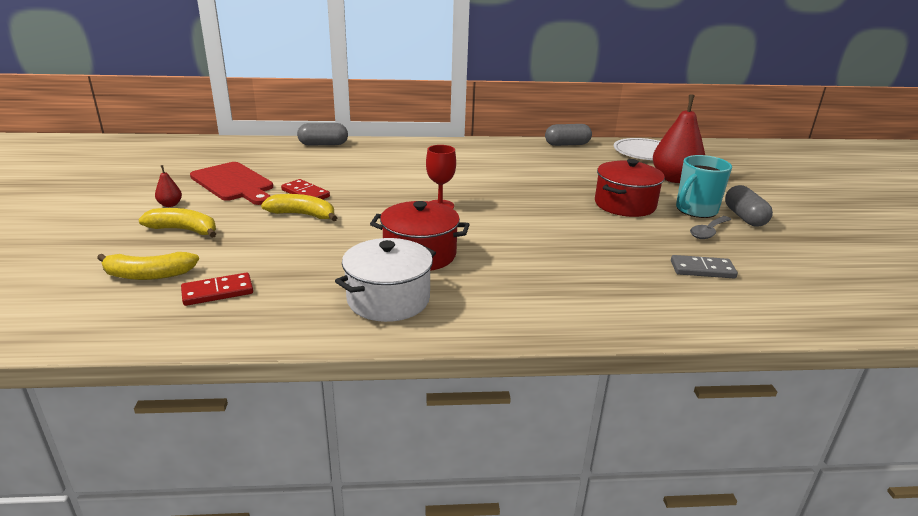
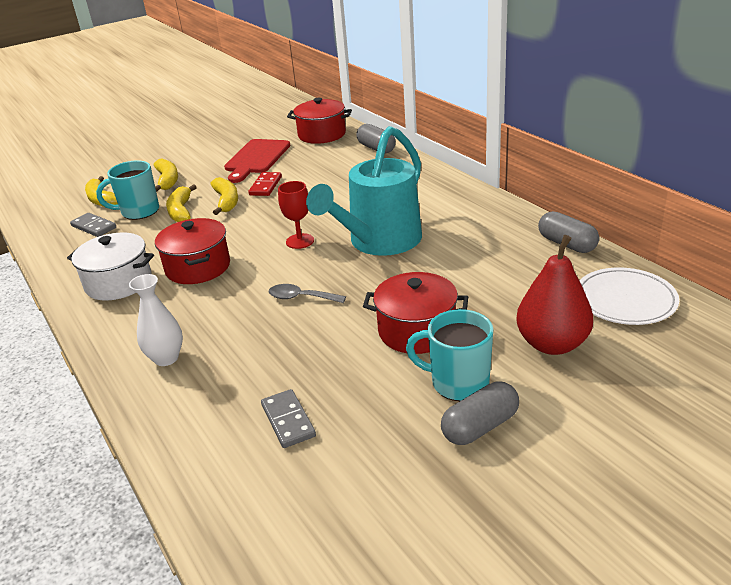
camera: 65 degrees right, 5 degrees up
(170, 205) = (201, 159): red pear -> none
(217, 292) = (94, 227): red domino -> grey domino
(232, 259) = (139, 211): none -> turquoise mug
(247, 151) = (322, 134): none -> red pot
(280, 238) = (181, 211): none -> yellow banana
(487, 183) = (379, 242): none -> turquoise watering can
(570, 300) = (166, 358): none -> white vase
(708, 232) = (397, 406): grey spoon -> grey spoon (301, 298)

